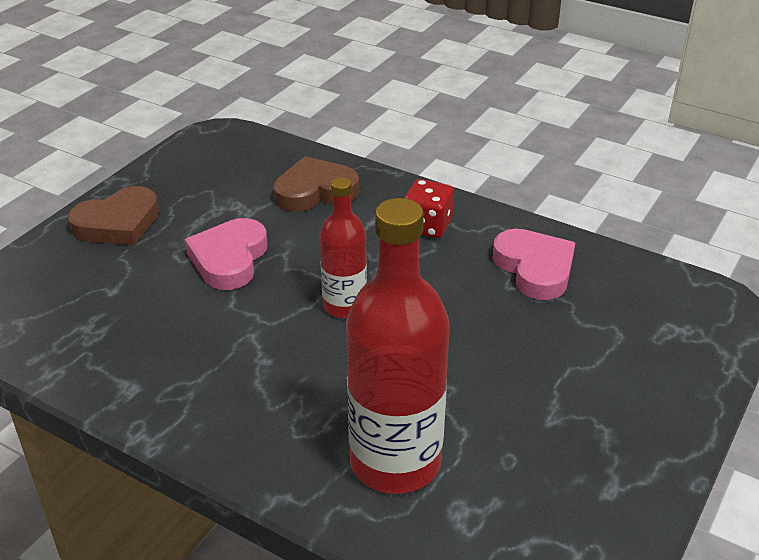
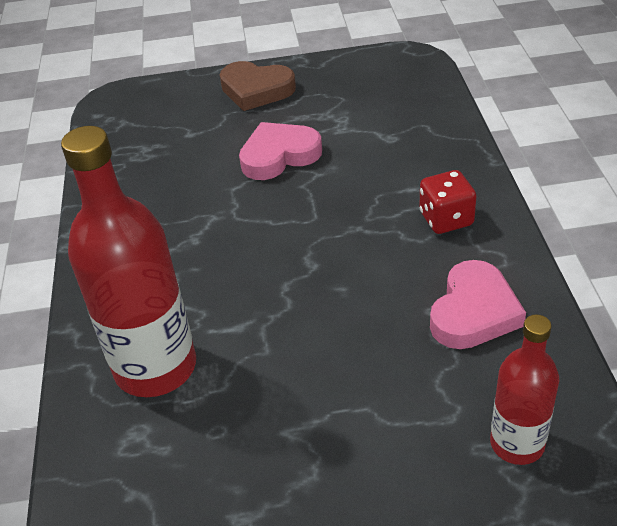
camera: 55 degrees right, 5 degrees up
(315, 191) = (409, 140): brown heart -> none
(345, 306) = (294, 238): red bottle -> red bottle (517, 443)

